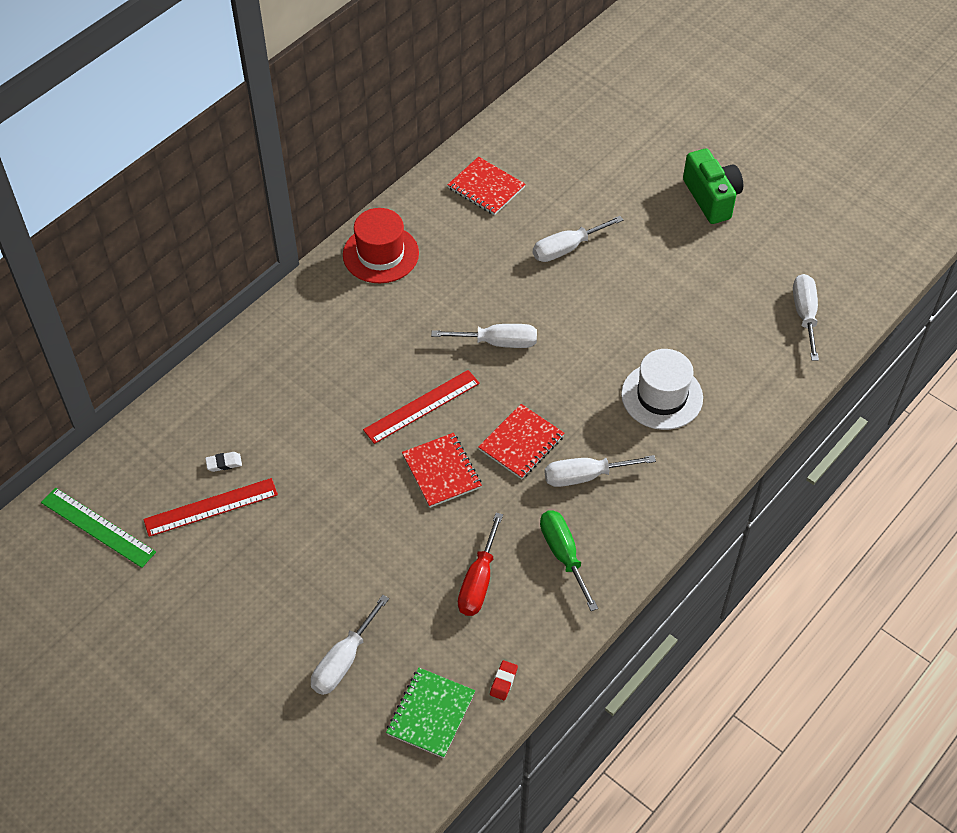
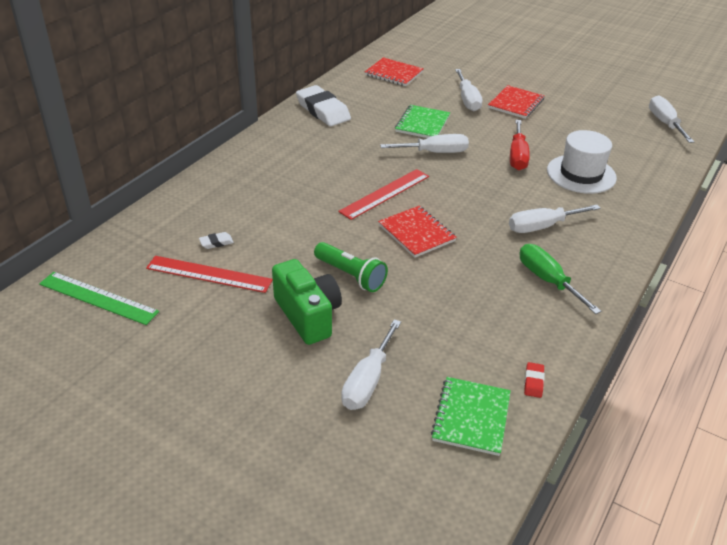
camera: 10 degrees left, 15 degrees down
(211, 507) = (209, 274): red ruler -> red ruler turned 45 degrees clockwise
(356, 525) = (351, 275): none -> green flashlight
(380, 254) = (323, 110): red hat -> white eraser
(478, 581) = (478, 306): red screwdriver -> red screwdriver (517, 156)
(497, 289) = (422, 124): none -> green notebook
(521, 443) = (478, 210): red notebook -> red notebook (516, 104)
(566, 248) = (467, 100): white screwdriver -> white screwdriver turned 60 degrees counterclockwise
(711, 198) = (562, 70): green camera -> green camera (308, 315)

